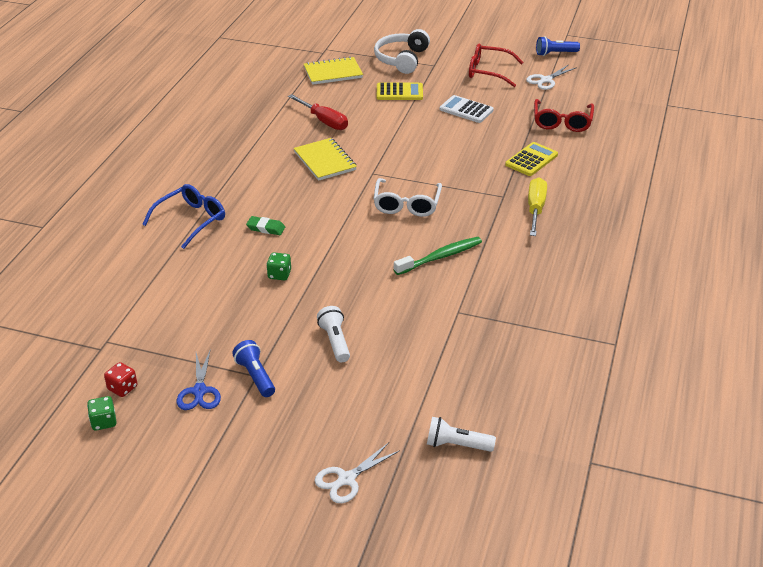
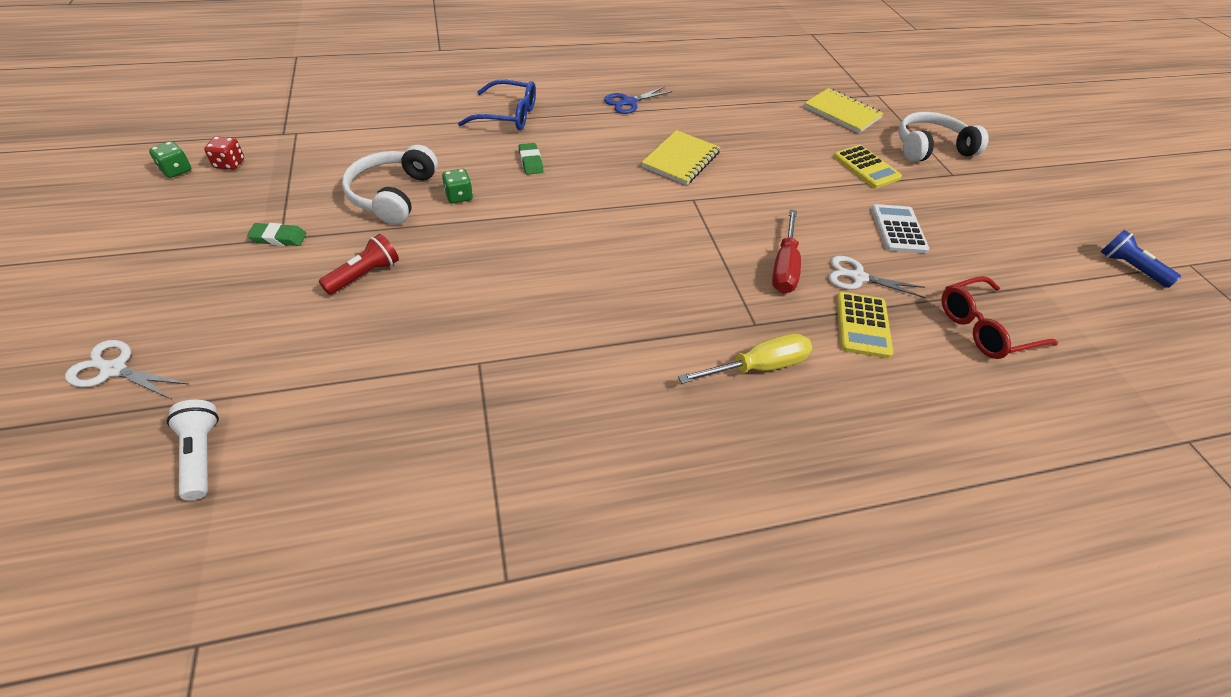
camera: 55 degrees right, 10 degrees up
(199, 391) = (240, 210): blue scissors -> blue scissors (629, 102)
(249, 307) = (392, 195): none -> white headphones
(255, 376) = (278, 238): blue flashlight -> green eraser
(324, 121) = (750, 136): red screwdriver -> red screwdriver (784, 266)
(335, 341) = (364, 275): white flashlight -> red flashlight
(407, 204) = (659, 245): white glasses -> none
(440, 257) = (579, 308): green toothbrush -> none
(488, 72) = (1001, 221): red glasses -> none
(531, 160) = (862, 325): yellow calculator -> yellow calculator turned 90 degrees clockwise
(546, 80) = (1057, 279): white scissors -> white scissors (858, 277)

